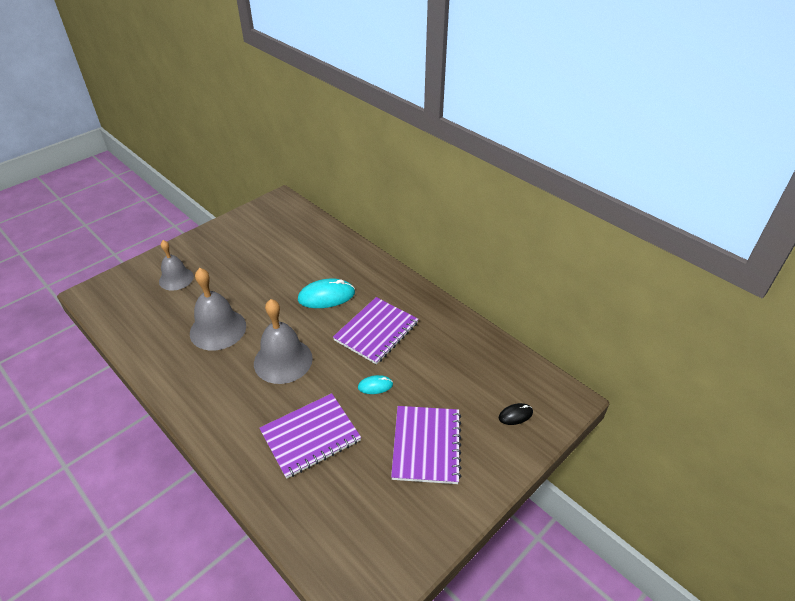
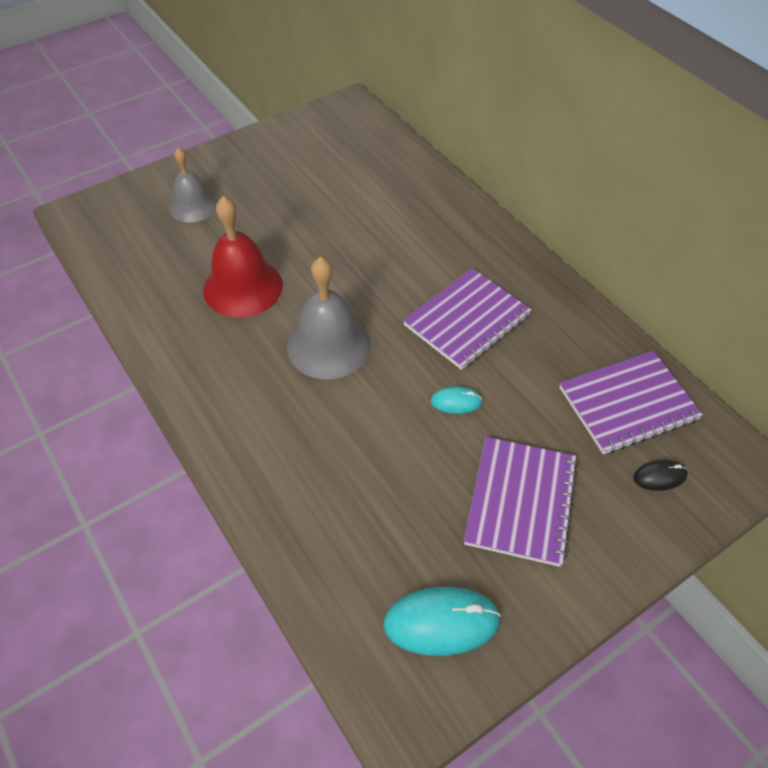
camera: 10 degrees right, 10 degrees up
(218, 329) = (243, 287): grey bell -> red bell
(310, 436) = (355, 462): purple notebook -> purple notebook (627, 403)
(326, 296) = (400, 258): turquoise mouse -> turquoise mouse (441, 622)

